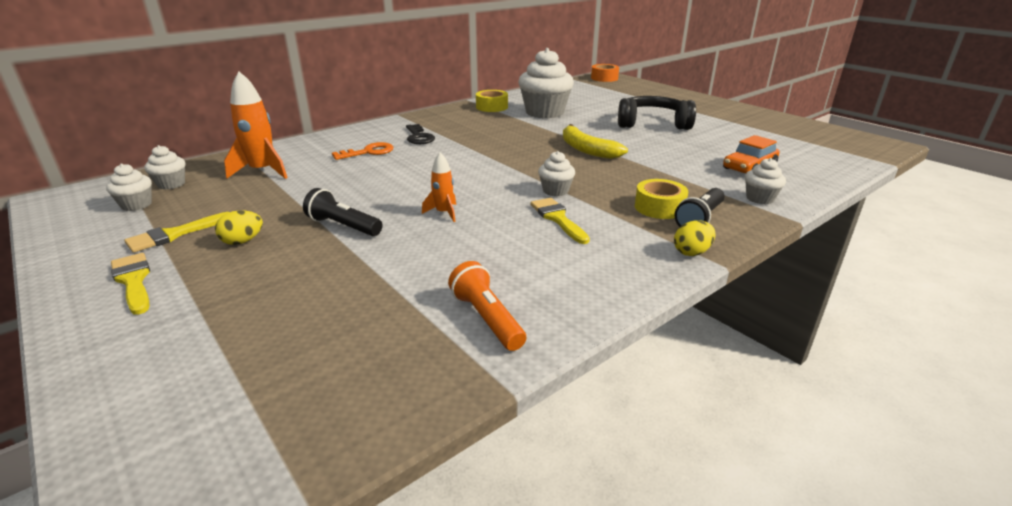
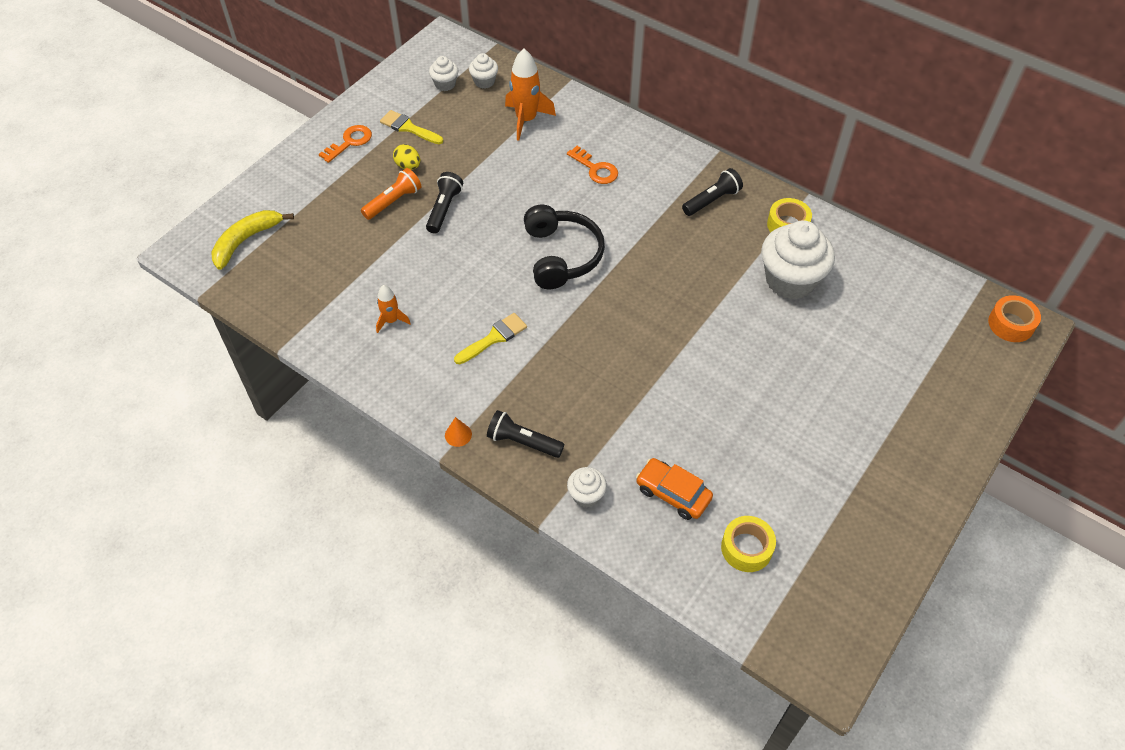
camera: 75 degrees right, 25 degrees up
(133, 281) = (350, 142): yellow brush -> orange key
(419, 137) = (652, 191): black key -> none
(443, 213) = (483, 261): orange rocket -> orange rocket (391, 320)
(448, 122) = (712, 200): none -> black flashlight
(487, 319) = (343, 322): orange flashlight -> orange flashlight (393, 201)
(555, 191) = (551, 328): white cupcake -> none
(586, 149) = (671, 338): yellow banana -> yellow banana (246, 241)
(652, 123) = (797, 396): black headphones -> black headphones (562, 255)
(659, 207) = (538, 410): yellow tape -> yellow tape (746, 548)
(692, 252) = (458, 434): yellow egg -> orange cone

